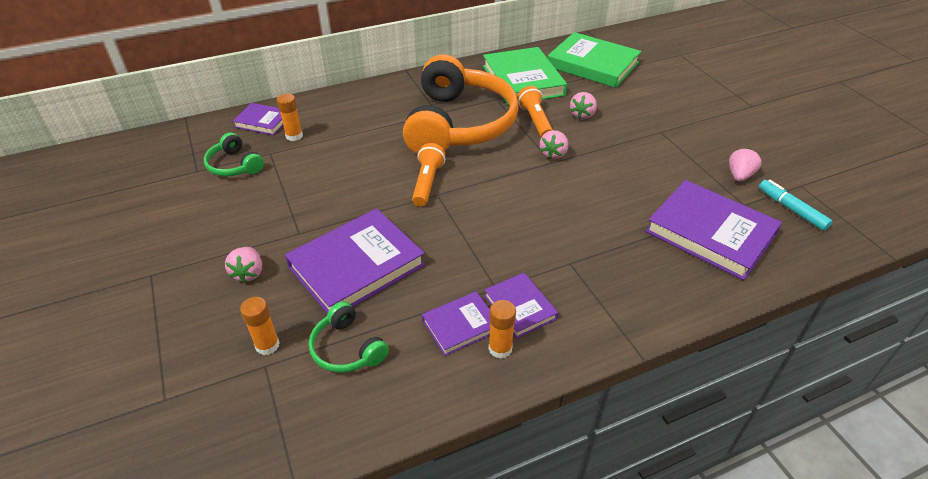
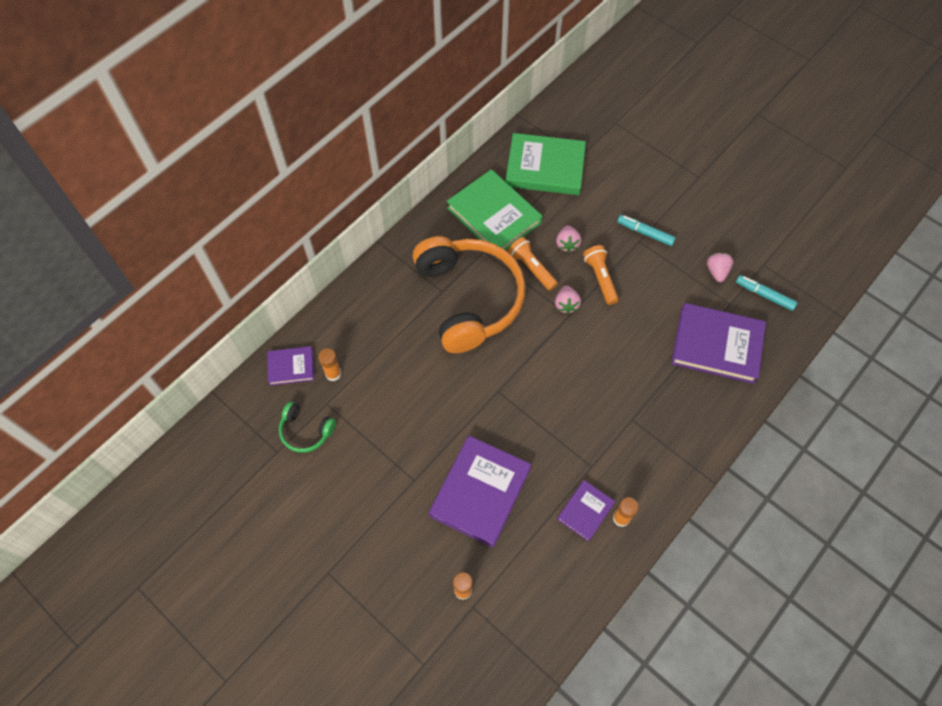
camera: 25 degrees left, 20 degrees up
(248, 273) = (403, 536): pink strawberry -> none
(347, 348) = (520, 566): green headphones -> none
(427, 183) = (483, 381): orange flashlight -> orange flashlight (600, 278)
(520, 307) = (617, 476): purple book -> none
(670, 128) = (645, 233): none -> turquoise marker

